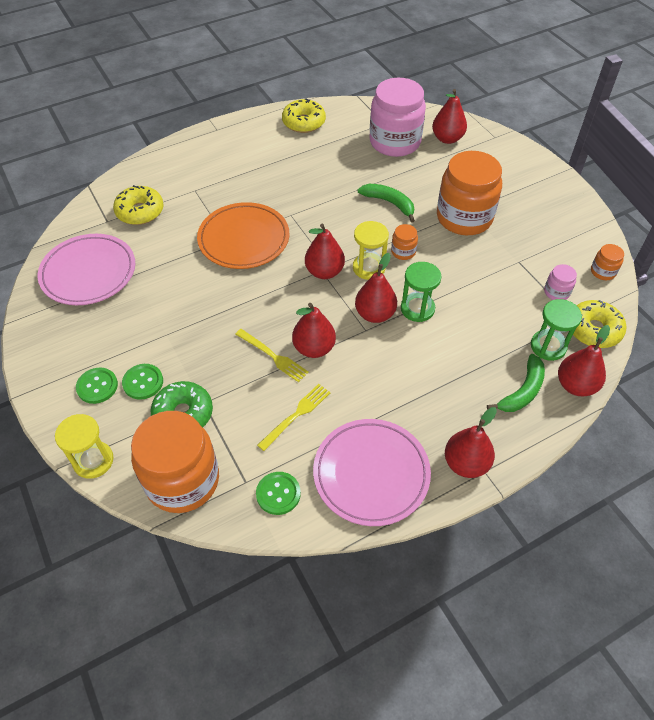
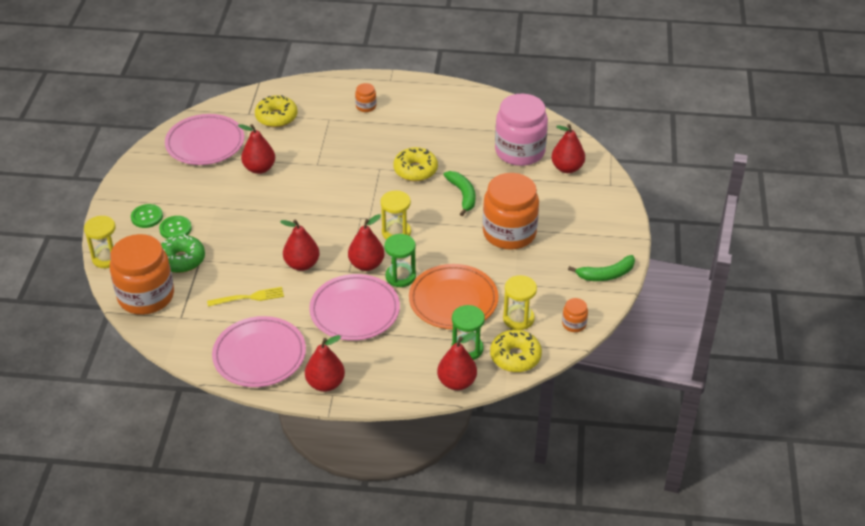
camera: 35 degrees right, 10 degrees down
(244, 239) = (328, 170): orange plate -> orange plate (453, 300)
(273, 356) = (270, 256): yellow fork -> none
(278, 494) = (193, 334): green button -> none
(304, 122) = (463, 104): yellow donut -> yellow donut (415, 170)
(324, 272) = (361, 219): red pear -> red pear (259, 168)
(403, 252) = (434, 234): orange jar -> orange jar (366, 106)
(413, 368) = (355, 311): none -> pink plate
(522, 391) = (414, 365): green banana -> green banana (606, 274)
(556, 292) = (518, 319): pink jar -> yellow hourglass

